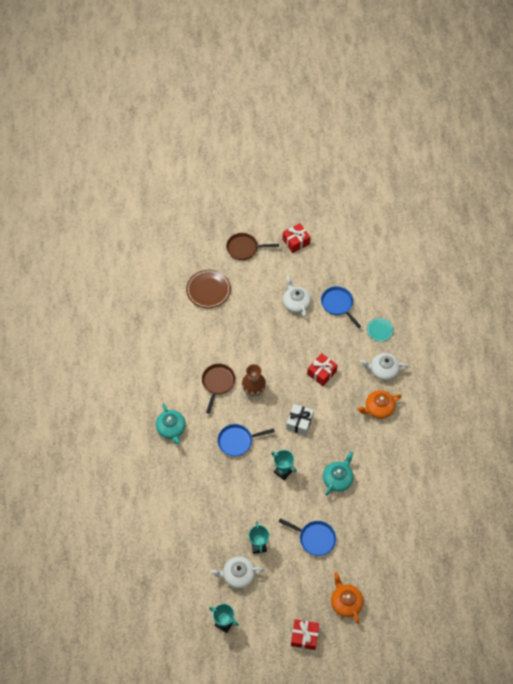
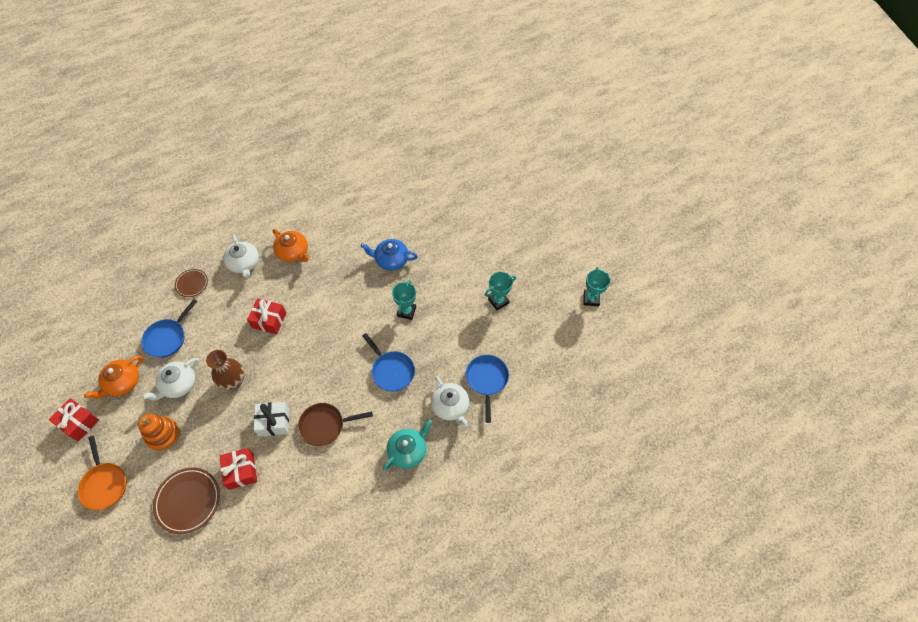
camera: 115 degrees left, 0 degrees up
(238, 575) = (538, 307): white teapot -> white teapot (450, 406)
(244, 248) = (104, 484): brown pan -> orange pan
(253, 390) = (319, 381): brown vase -> brown vase (233, 381)
(262, 286) = (163, 435): none -> orange stacking toy
(299, 422) = (341, 318): white gift -> white gift (274, 422)
(304, 636) = (561, 230): red gift -> red gift (241, 471)
(314, 538) = (464, 256): blue pan -> blue pan (487, 380)
(338, 479) = (391, 260): turquoise teapot -> blue teapot
(345, 602) = (511, 210): orange teapot -> orange teapot (122, 382)
(380, 330) = (192, 284): turquoise plate -> brown plate

